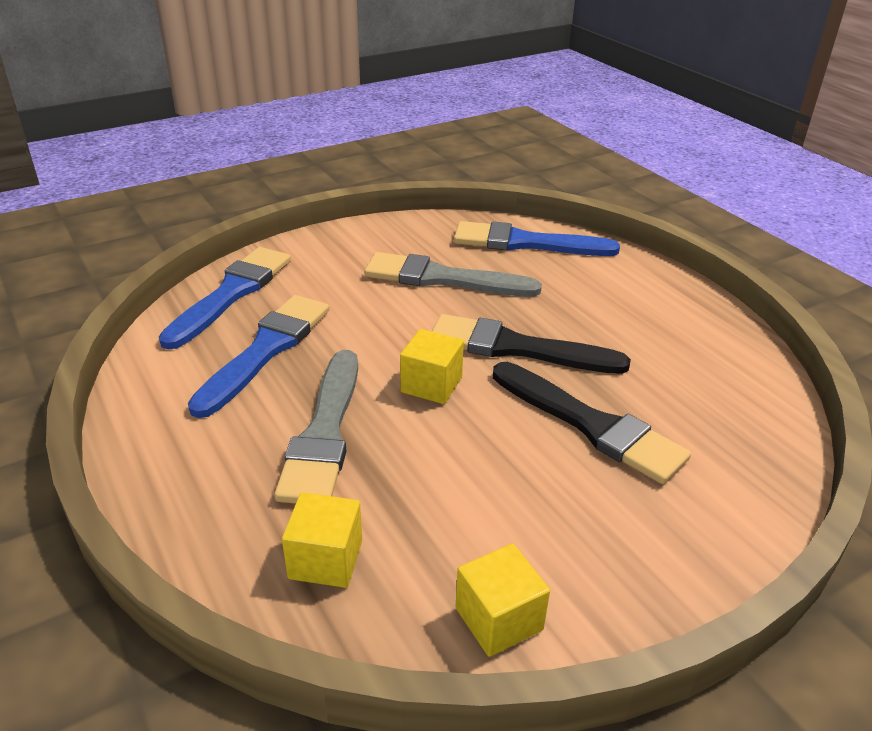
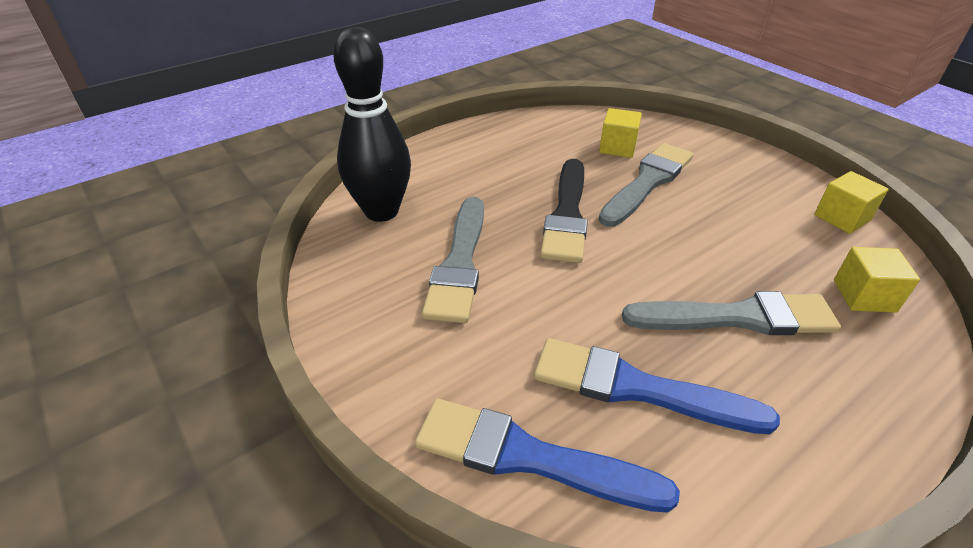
camera: 95 degrees left, 5 degrees up
(431, 385) = (639, 259): yellow cube -> yellow cube (617, 147)
(526, 243) = (381, 211): blue brush -> black bowling pin
(591, 425) = (647, 182): black brush -> grey brush

